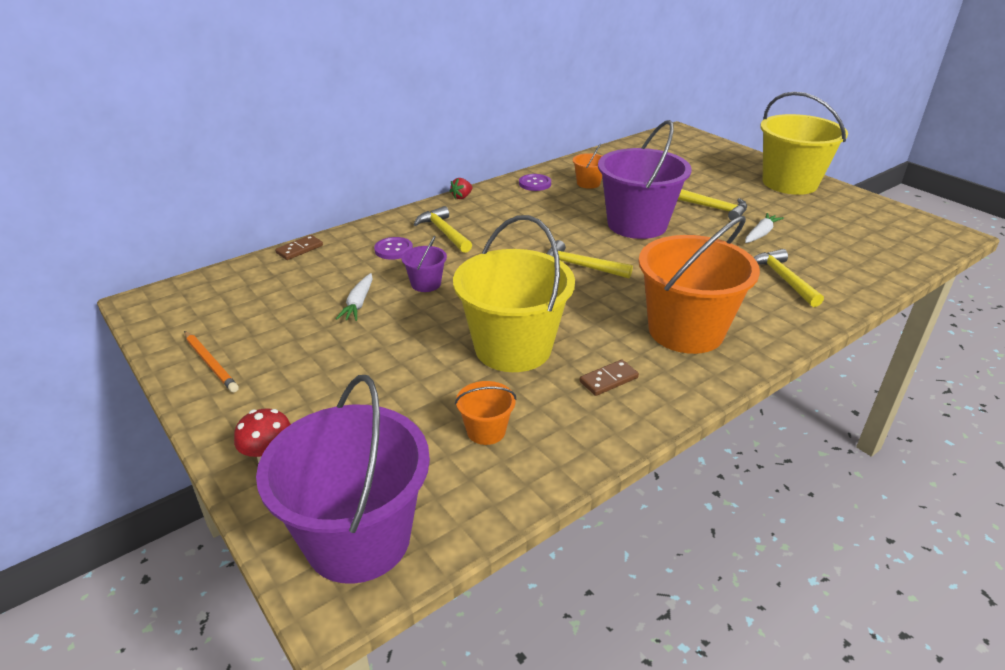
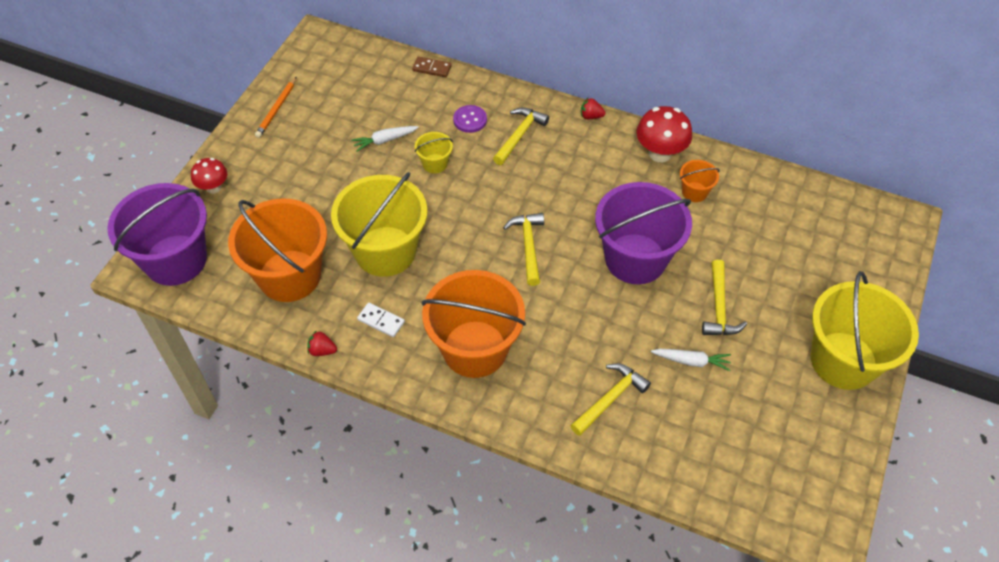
camera: 60 degrees right, 20 degrees up
(426, 284) = (435, 163): purple bucket -> yellow bucket
(486, 431) = (289, 276): orange bucket -> orange bucket, size x2.28
(535, 184) = (660, 153): purple button -> red mushroom
(608, 380) = (381, 321): brown domino -> white domino
(622, 437) = (322, 350): none -> red strawberry

